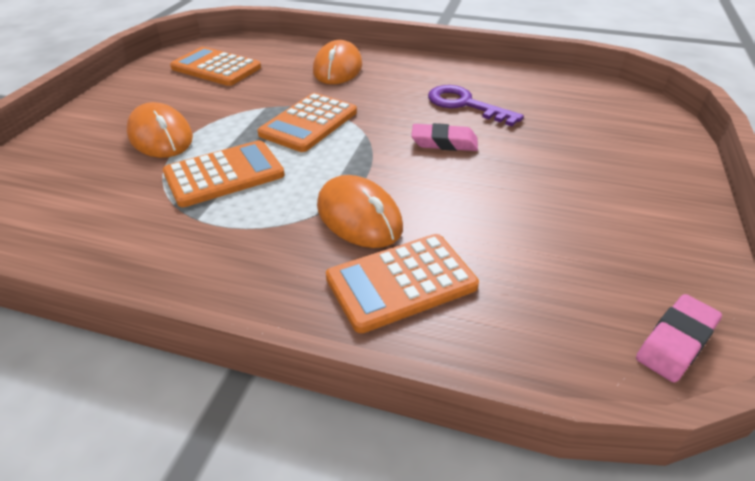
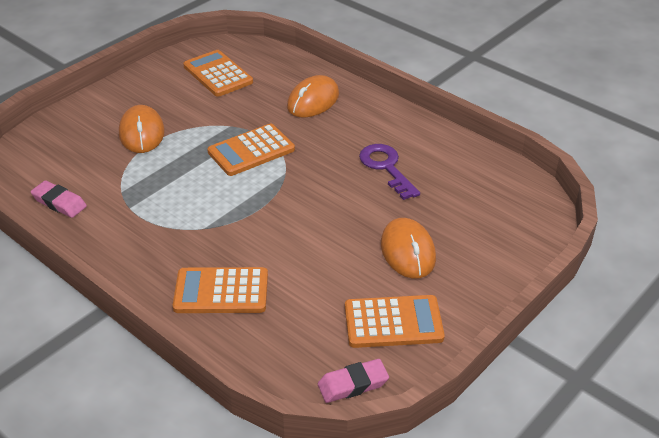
camera: 25 degrees right, 0 degrees up
(224, 174) = (165, 178): orange calculator -> orange calculator (393, 322)
(359, 217) = (229, 239): orange mouse -> orange mouse (407, 251)
(444, 142) = (337, 198): pink eraser -> pink eraser (59, 202)

